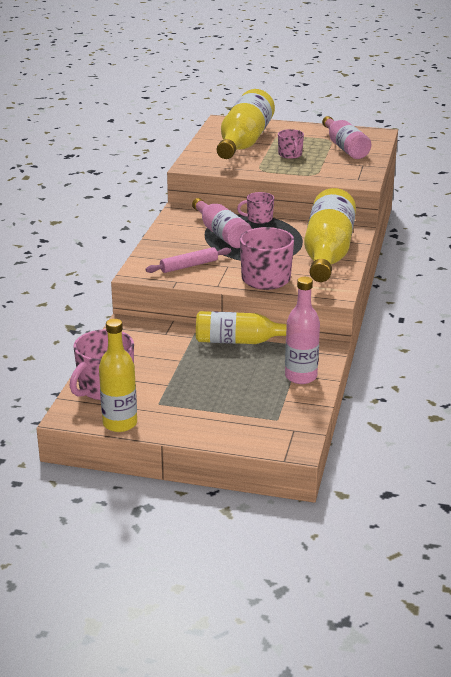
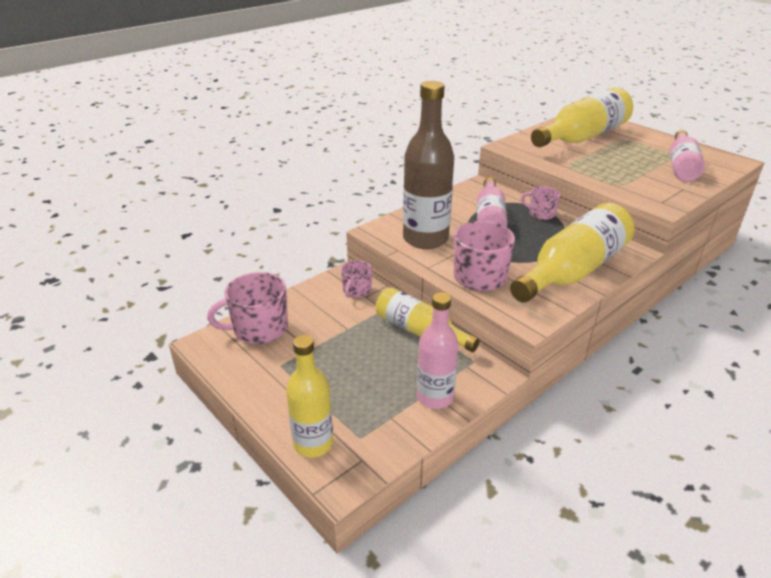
camera: 35 degrees right, 5 degrees up
(120, 423) = (227, 371): yellow bottle -> yellow bottle (313, 443)
(189, 266) = (425, 239): pink rolling pin -> brown bottle
(290, 155) = (615, 159): pink mug -> pink mug (356, 290)

